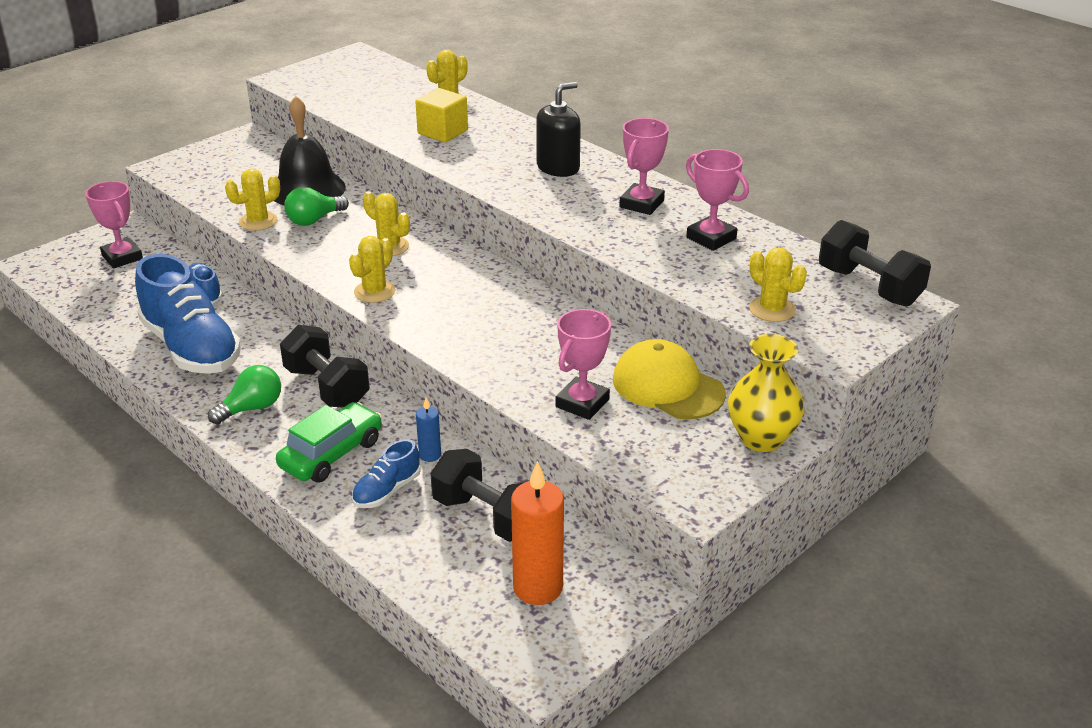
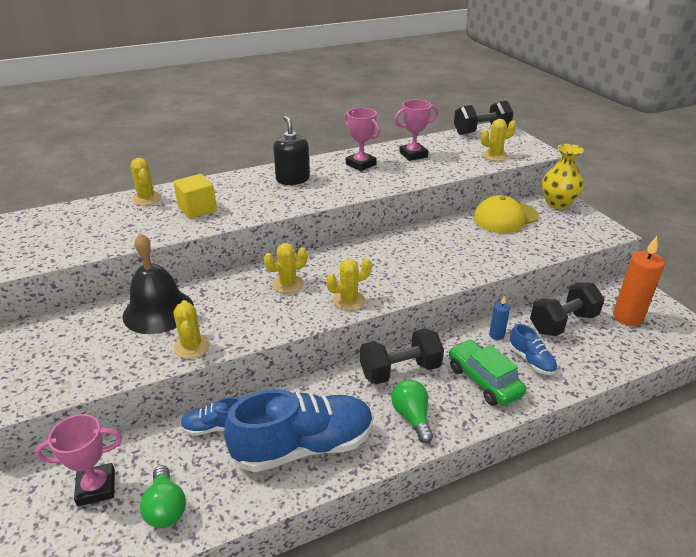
camera: 70 degrees left, 0 degrees up
(314, 220) = (216, 314): green light bulb -> green light bulb (166, 508)
(374, 292) = (349, 301): yellow cactus -> yellow cactus turned 75 degrees counterclockwise
(582, 403) = (514, 246): pink trophy -> none

